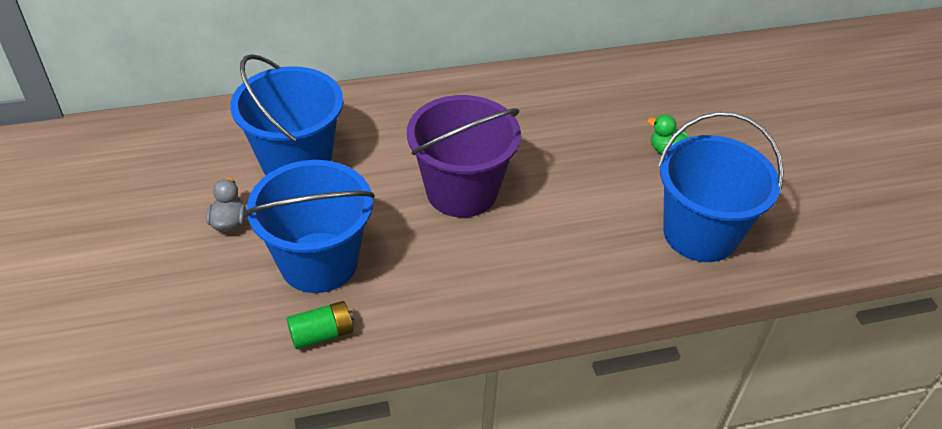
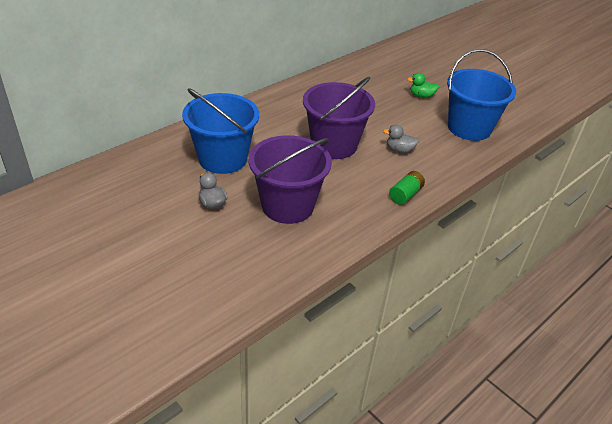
camera: 30 degrees left, 5 degrees down
(319, 262) = (287, 206): blue bucket -> purple bucket
(322, 334) = (324, 240): green battery -> green battery (405, 194)
(552, 233) = (399, 150): none -> grey duck

